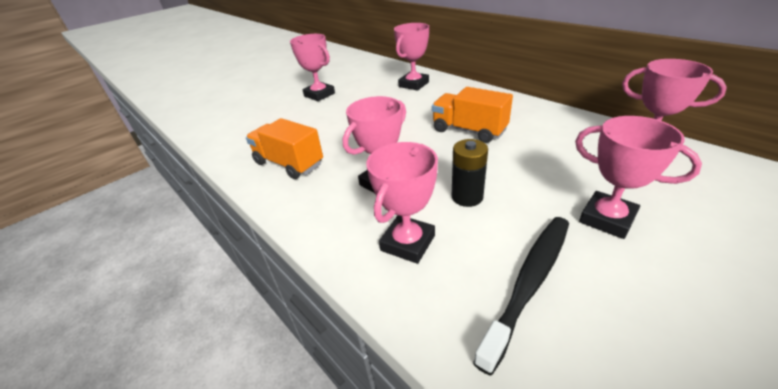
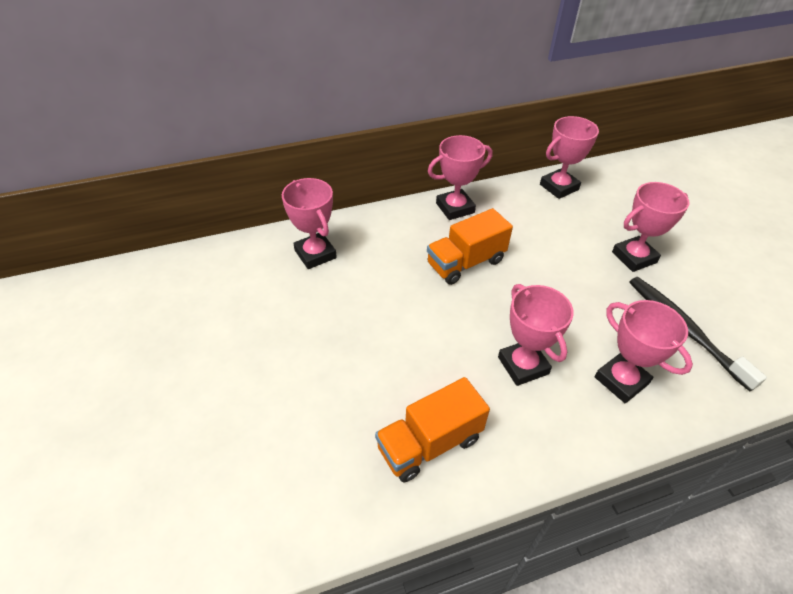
camera: 70 degrees left, 10 degrees up
(319, 95) = (245, 357): pink trophy -> pink trophy (455, 208)
(467, 197) = (575, 315): black battery -> none

